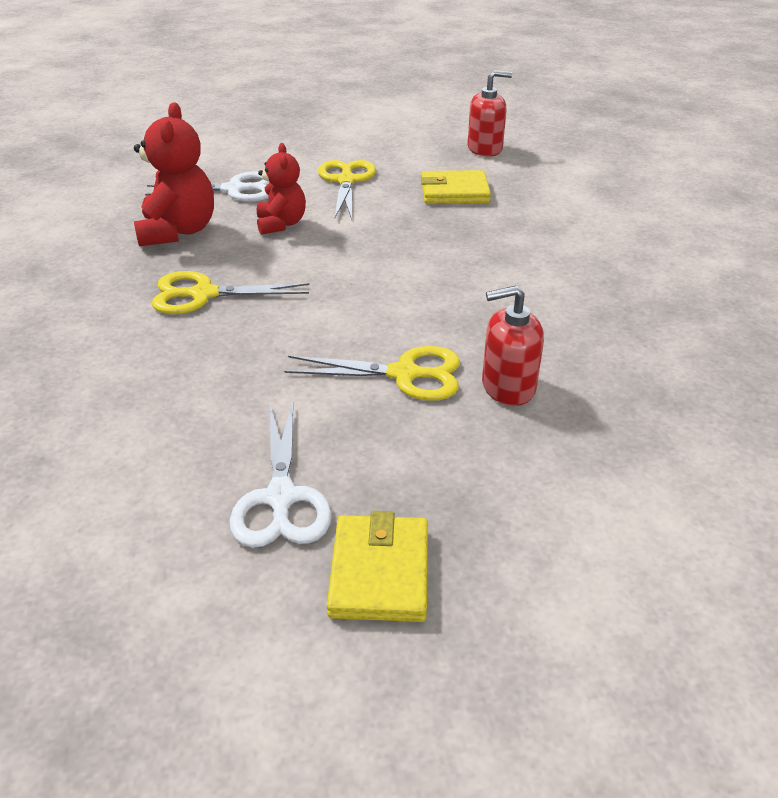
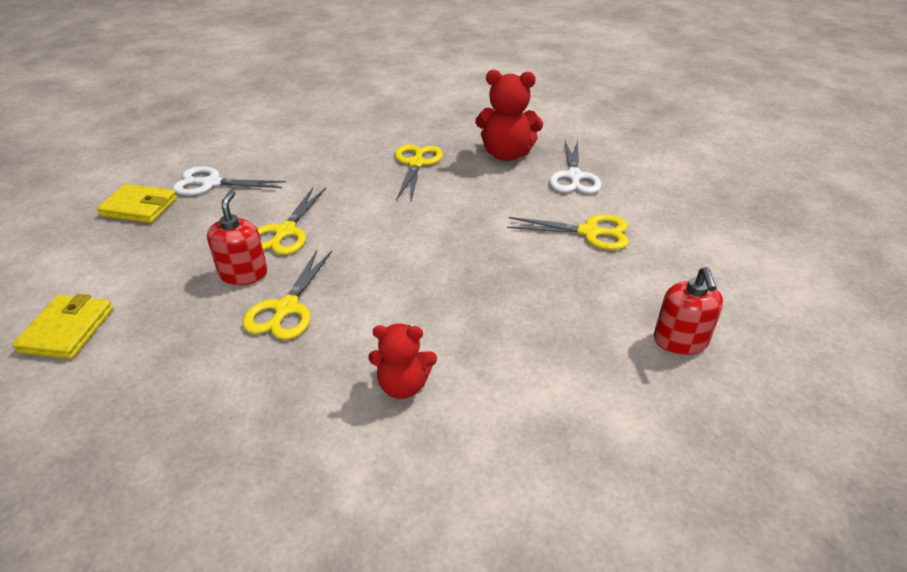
camera: 100 degrees right, 0 degrees up
(281, 224) = (509, 195): red teddy bear -> red teddy bear (403, 385)
(454, 192) = (560, 297): yellow wallet -> yellow wallet (67, 330)
(551, 337) = (286, 308): none -> yellow scissors

